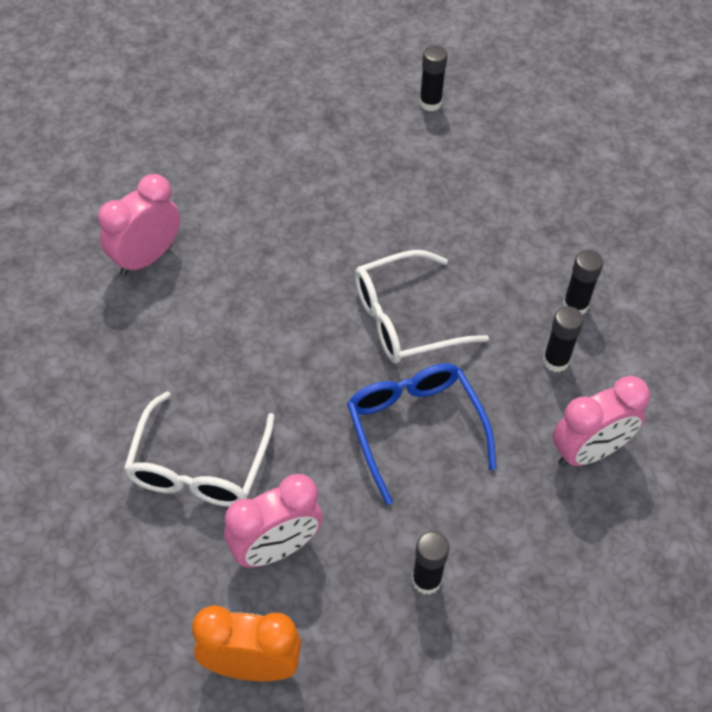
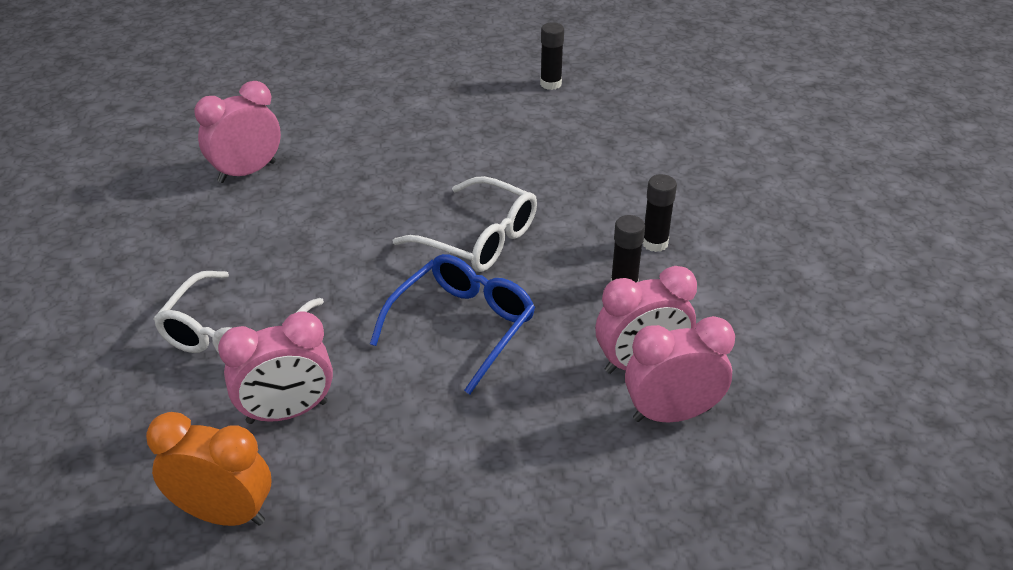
camera: 10 degrees right, 15 degrees down
(405, 319) = (479, 239): white glasses -> white glasses turned 135 degrees counterclockwise
(415, 428) = (462, 326): blue glasses -> blue glasses turned 45 degrees clockwise
(426, 580) = (436, 458): black glue stick -> none
(627, 504) = (672, 414): none -> pink clock

